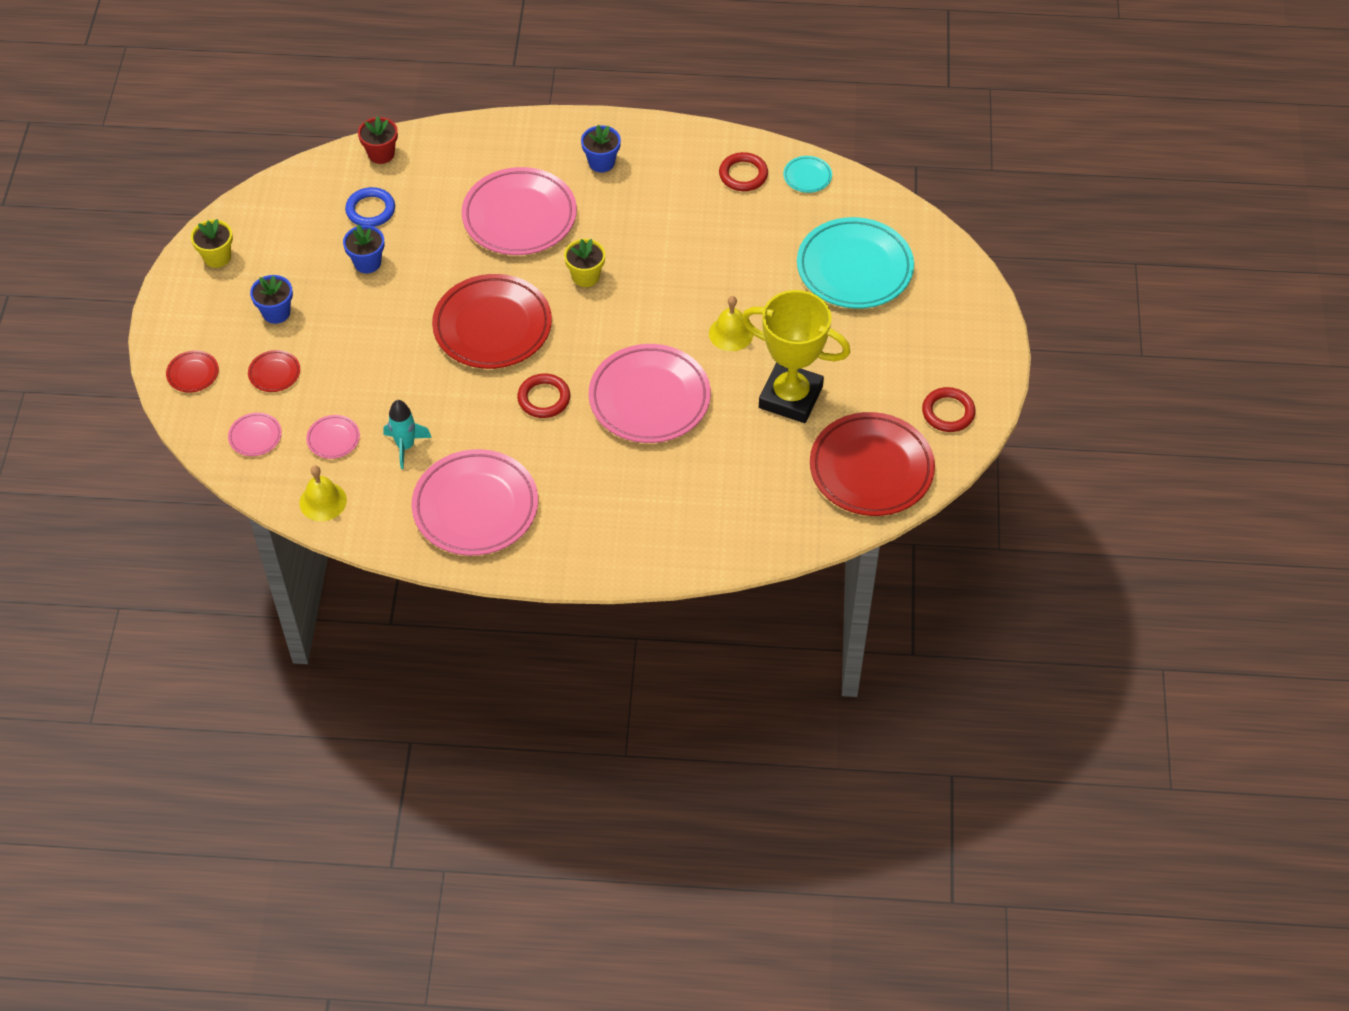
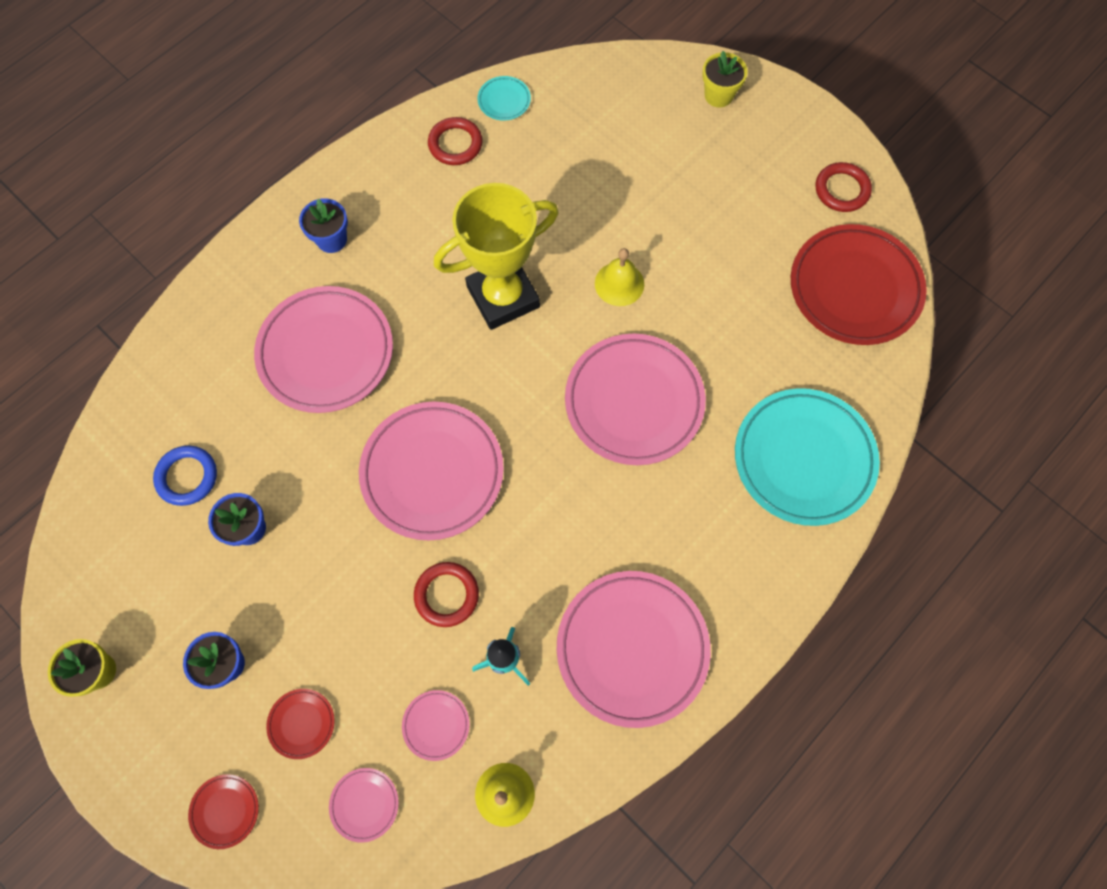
camera: 50 degrees left, 15 degrees up
(381, 154) = (128, 415): red flower pot -> none
(492, 326) = (432, 472): red plate -> pink plate
(544, 398) = (556, 491): red ring -> red ring (446, 595)
(585, 276) = (449, 350): yellow flower pot -> yellow flower pot (718, 95)
(790, 397) = (728, 291): yellow trophy -> yellow trophy (503, 297)
(854, 268) = (633, 141): turquoise plate -> turquoise plate (803, 459)

